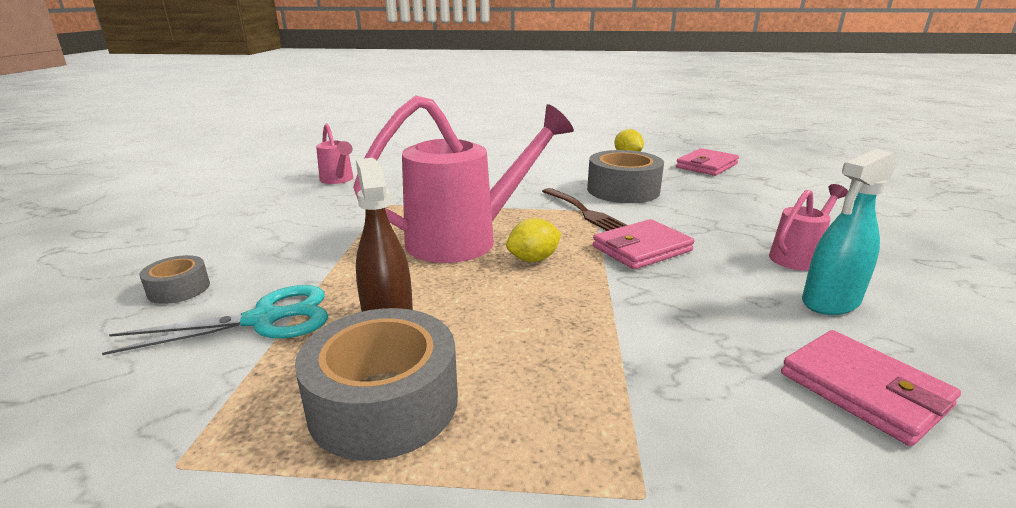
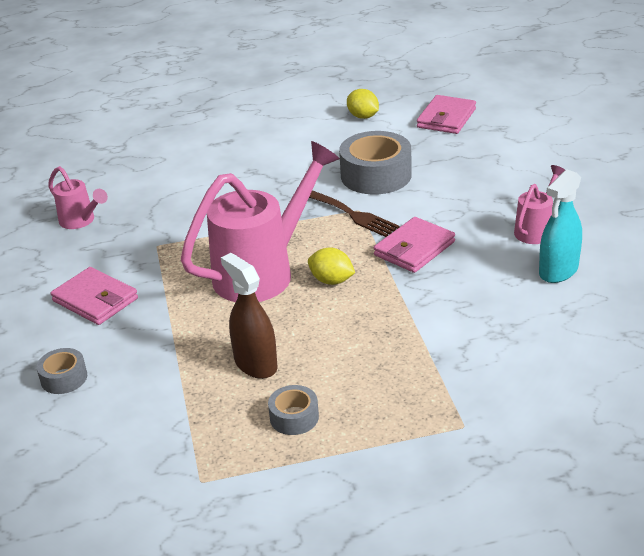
camera: 15 degrees left, 10 degrees up
(263, 319) = (161, 385): turquoise scissors -> none
(384, 402) = (294, 417): grey tape -> grey tape, size x0.52
(533, 259) = (331, 281): yellow lemon -> yellow lemon turned 75 degrees clockwise
(863, 390) = (575, 335): pink wallet -> pink wallet (95, 300)

